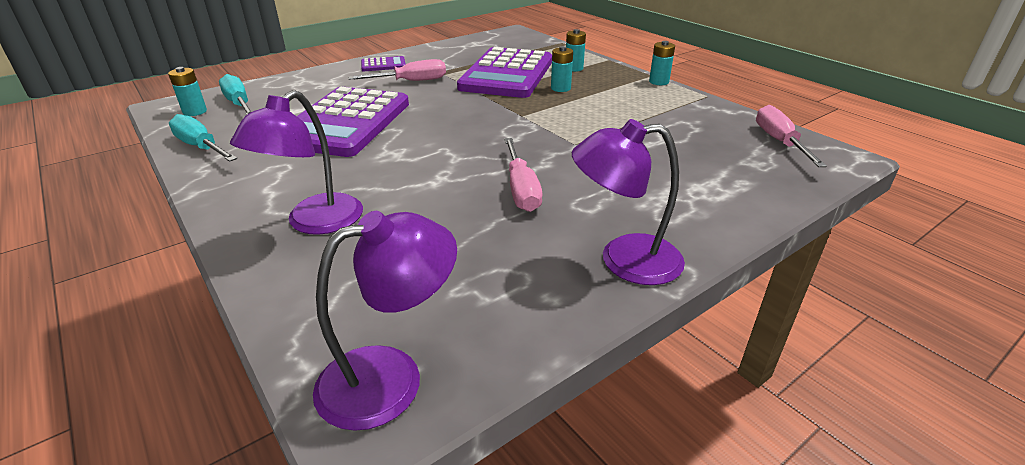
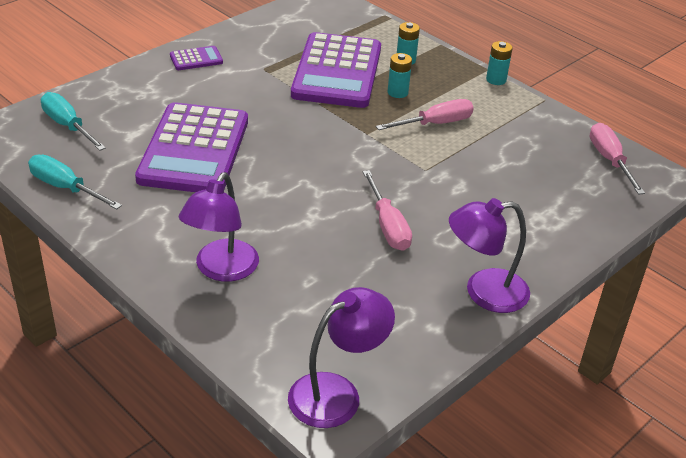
camera: 10 degrees left, 5 degrees up
(195, 112) = (27, 139): turquoise battery -> none
(411, 81) = (237, 86): pink screwdriver -> pink screwdriver (435, 124)

